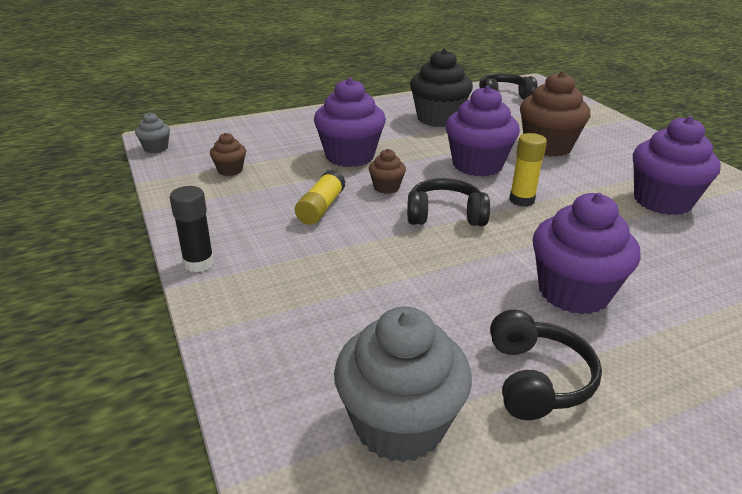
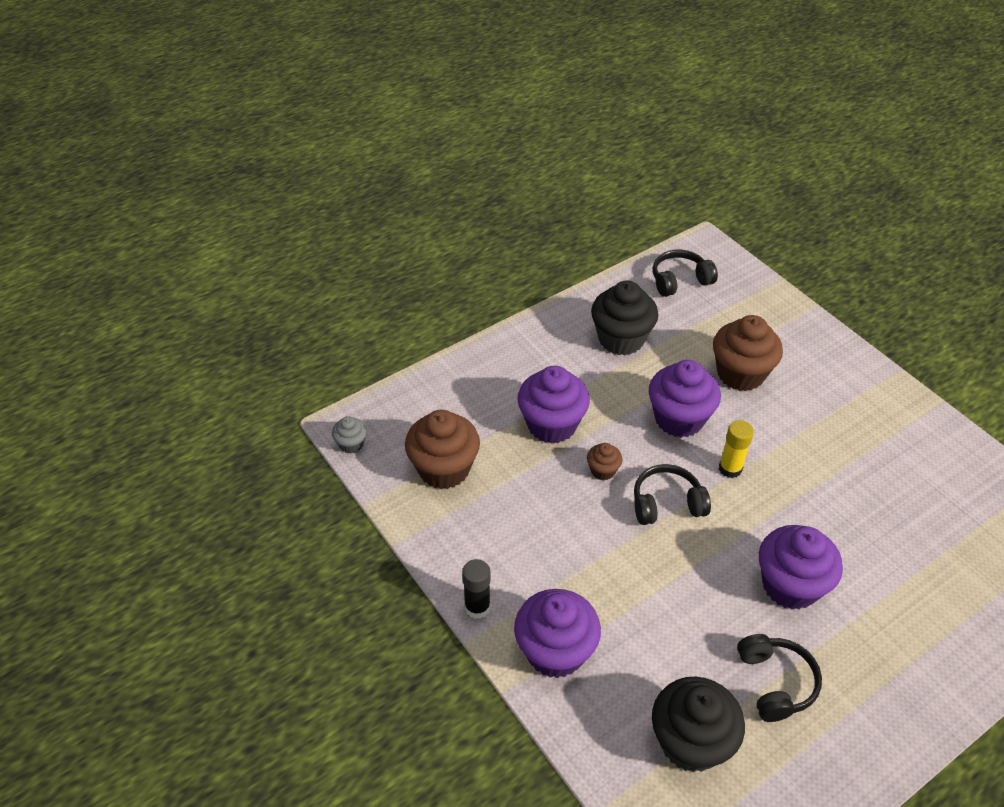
camera: 10 degrees left, 15 degrees up
(230, 170) = (444, 469): brown cupcake -> brown cupcake, size x2.08
(321, 208) = (553, 512): yellow glue stick -> none
(399, 425) = (690, 742): grey cupcake -> black cupcake
(662, 201) = (853, 448): purple cupcake -> purple cupcake (555, 651)

